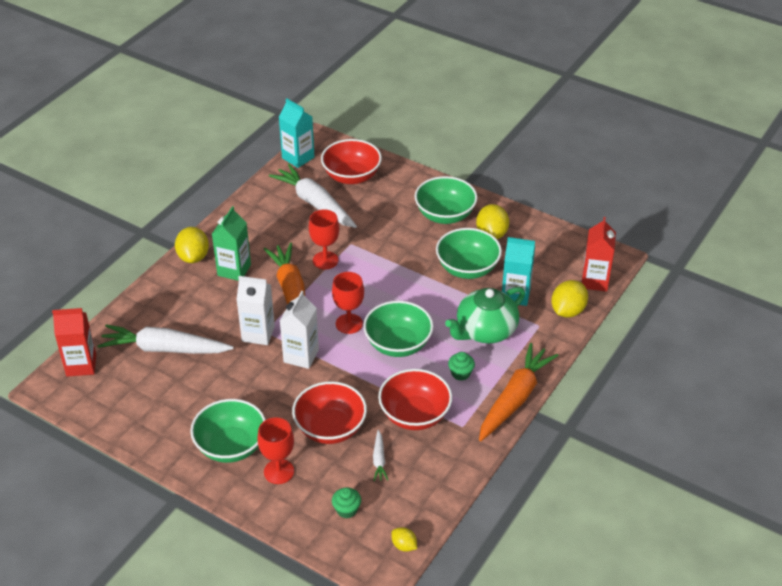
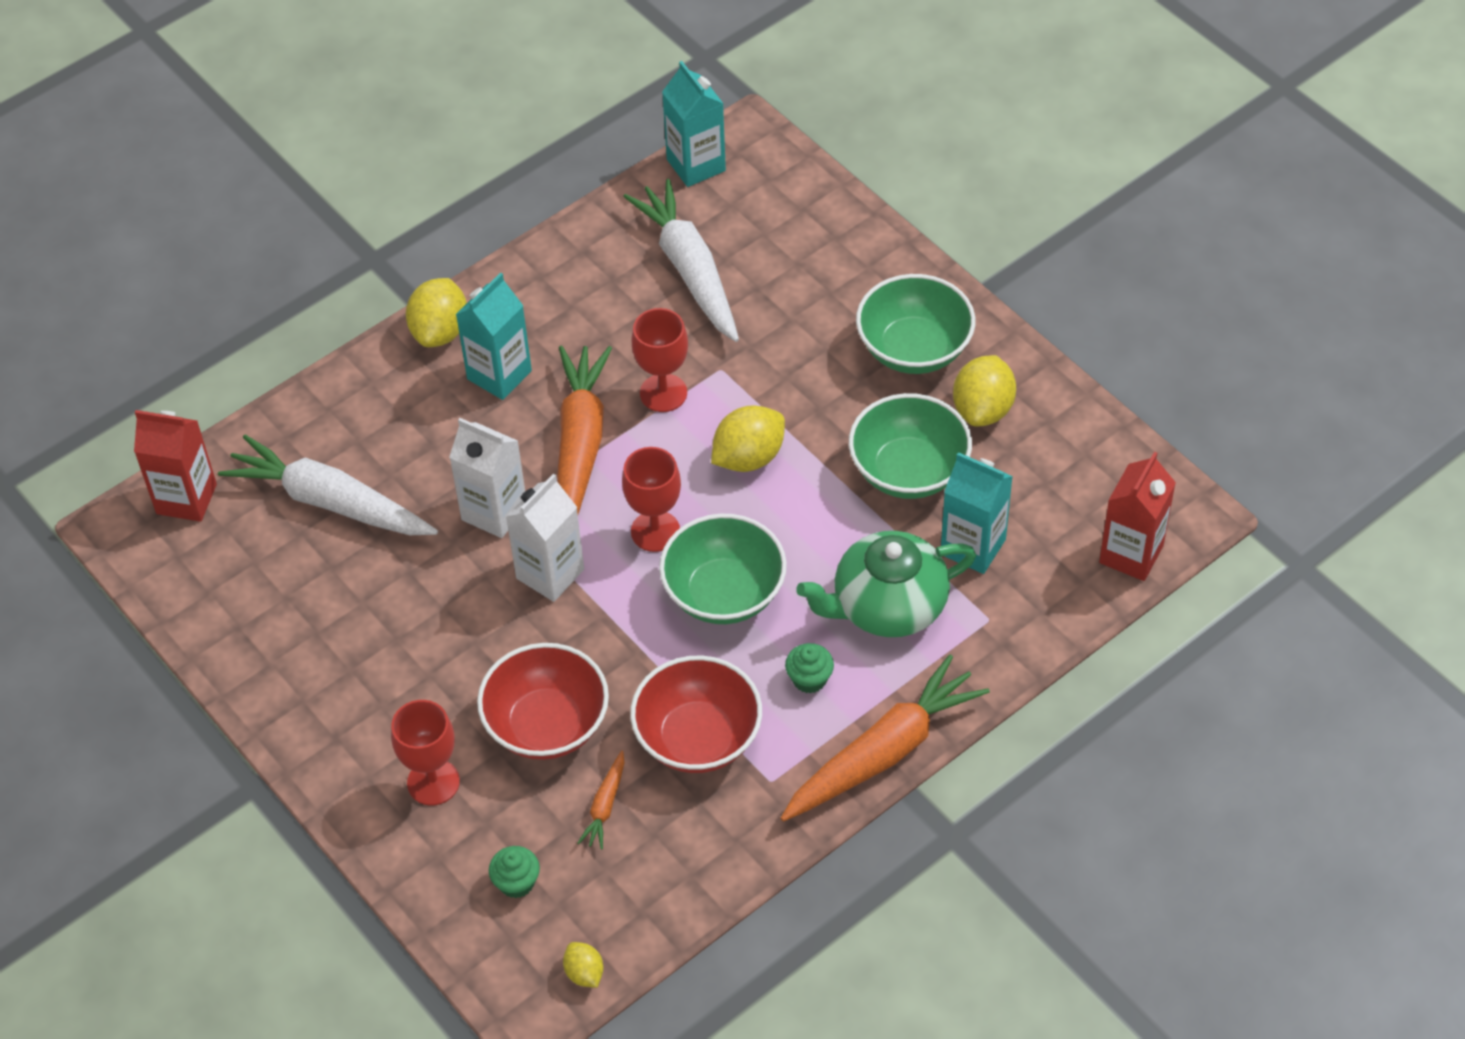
camera: 20 degrees right, 10 degrees up
(231, 446) = (373, 714): green bowl -> none
(234, 270) = (499, 375): green carton -> turquoise carton
(351, 176) = (777, 227): red bowl -> none
(379, 459) = (605, 805): white carrot -> orange carrot
(567, 311) = (1054, 603): yellow lemon -> yellow lemon (748, 457)

